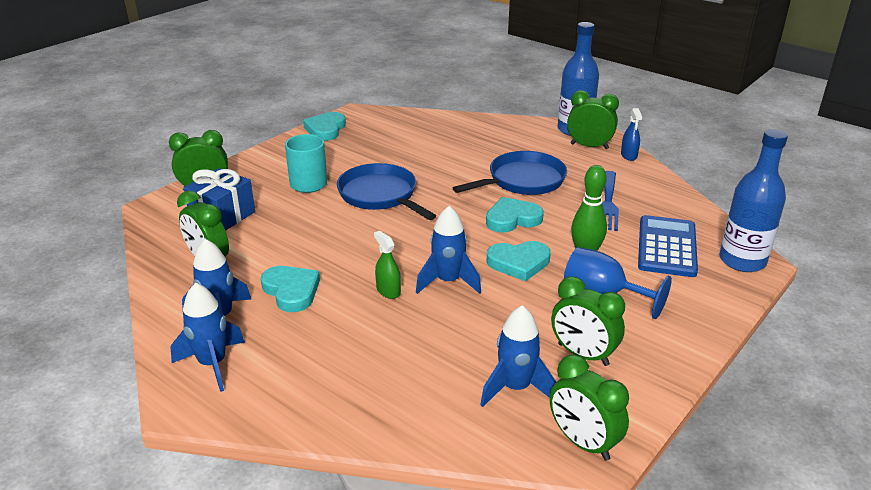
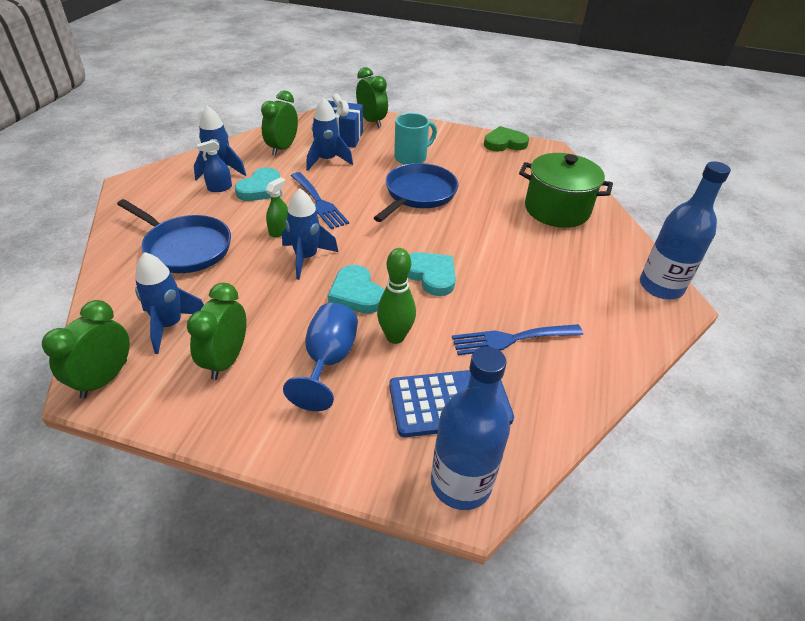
camera: 65 degrees right, 10 degrees up
(212, 364) = (170, 182): blue rocket -> blue rocket (327, 161)
(326, 129) = (504, 143): turquoise heart -> green heart
(352, 256) = (319, 202): none -> blue fork
(454, 137) = (557, 209): none -> green pot
(522, 181) = (509, 268): blue pan -> blue pan (185, 248)
(589, 146) = (631, 305): green clock -> none
(629, 155) = (641, 342): blue spray bottle -> blue spray bottle (219, 188)

